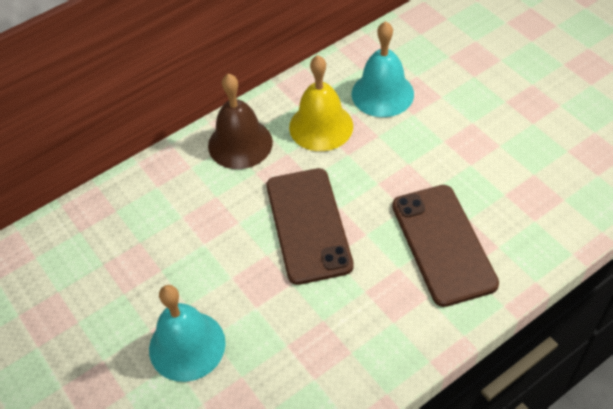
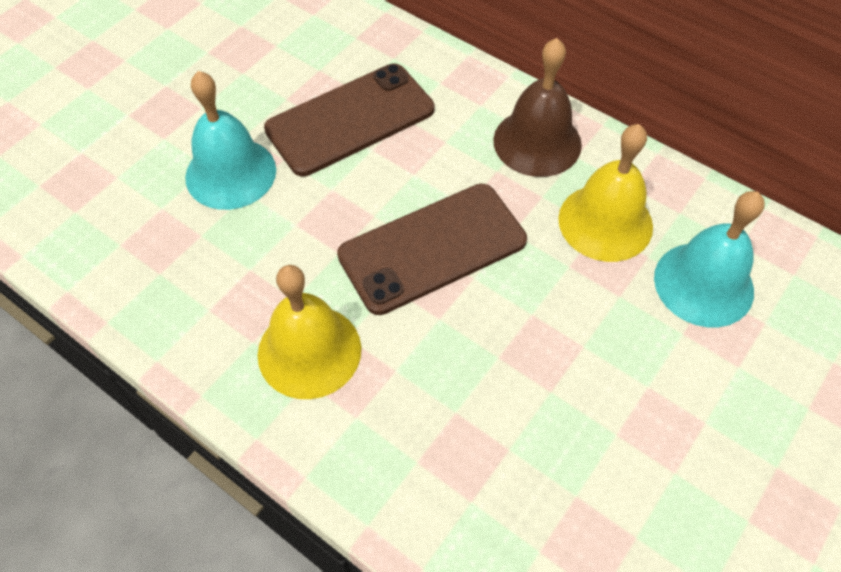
camera: 70 degrees right, 5 degrees up
(370, 316) = (309, 351): none -> yellow bell
(443, 244) = (451, 420): brown phone -> brown phone (350, 119)

